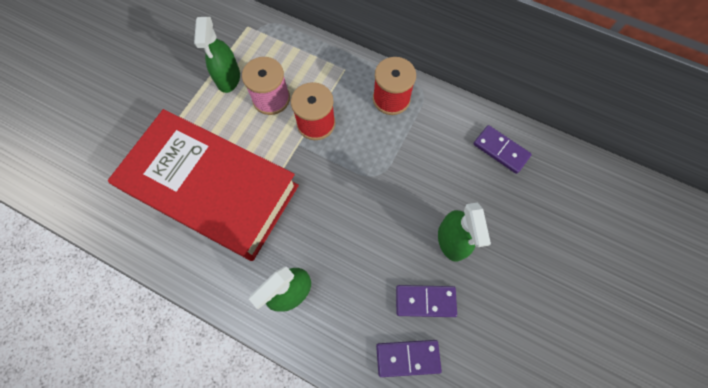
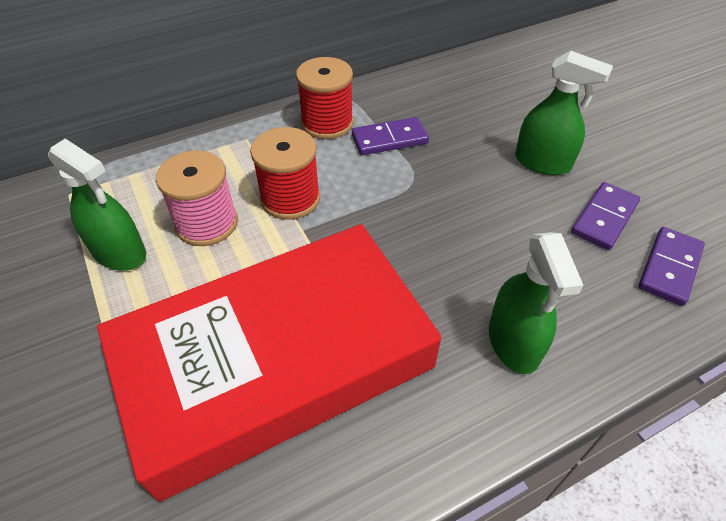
camera: 55 degrees left, 20 degrees down
(500, 150) = (465, 82): purple domino -> purple domino (389, 139)

